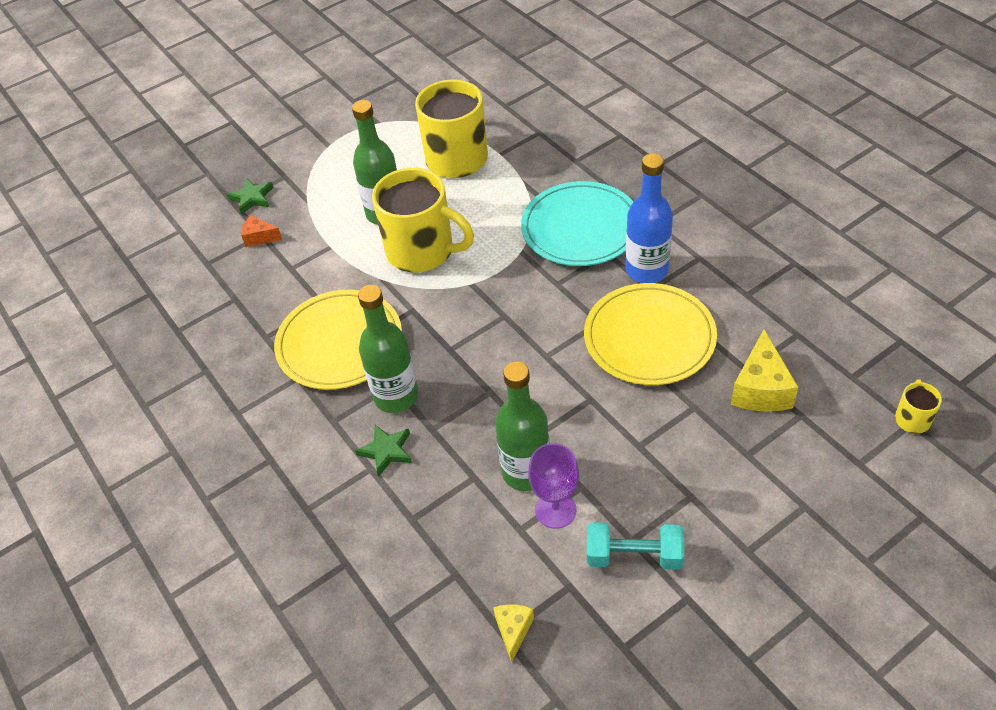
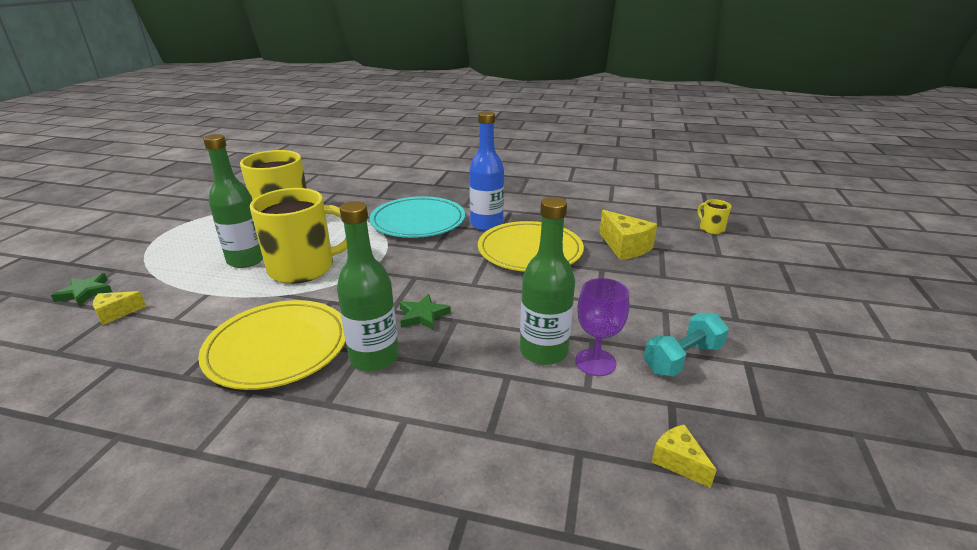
camera: 45 degrees left, 20 degrees down
(259, 237) = (116, 313): orange cheese -> yellow cheese
(386, 451) = (407, 398): green star -> green star (423, 315)

